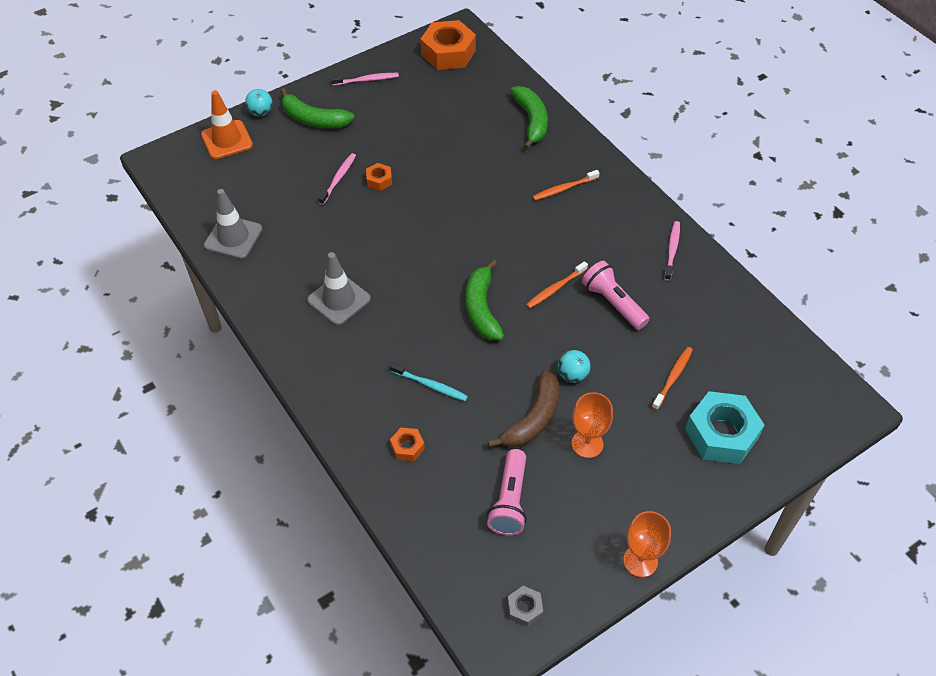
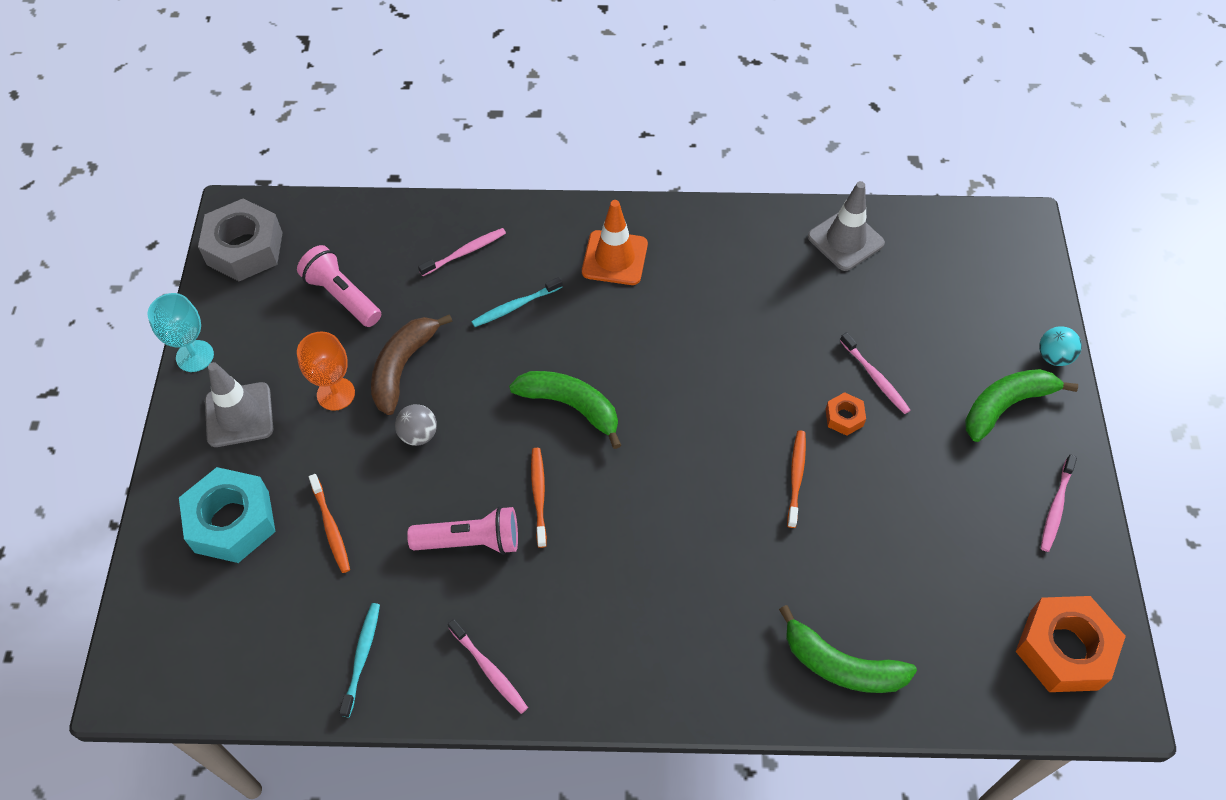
camera: 125 degrees right, 5 degrees up
(227, 140) = (1019, 301): orange traffic cone -> orange traffic cone (614, 258)
(339, 299) = (686, 287): grey traffic cone -> grey traffic cone (239, 415)
(407, 447) = (465, 252): orange nut -> pink toothbrush
(524, 608) = (245, 248): grey nut -> grey nut, size x2.13
(533, 419) = (403, 367): brown banana -> brown banana turned 45 degrees clockwise
(564, 188) = (684, 615): orange toothbrush -> orange toothbrush (796, 477)
(572, 375) = (418, 434): turquoise ball -> grey ball
(640, 561) = (195, 356): orange goblet -> turquoise goblet
(723, 309) = (362, 657): none -> turquoise toothbrush

